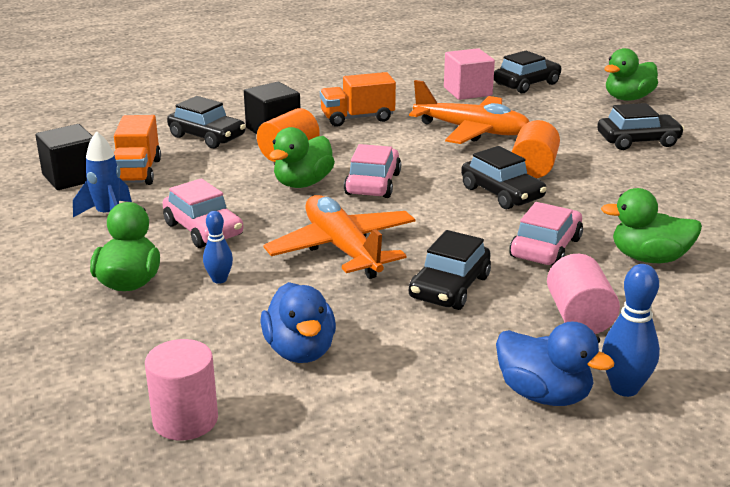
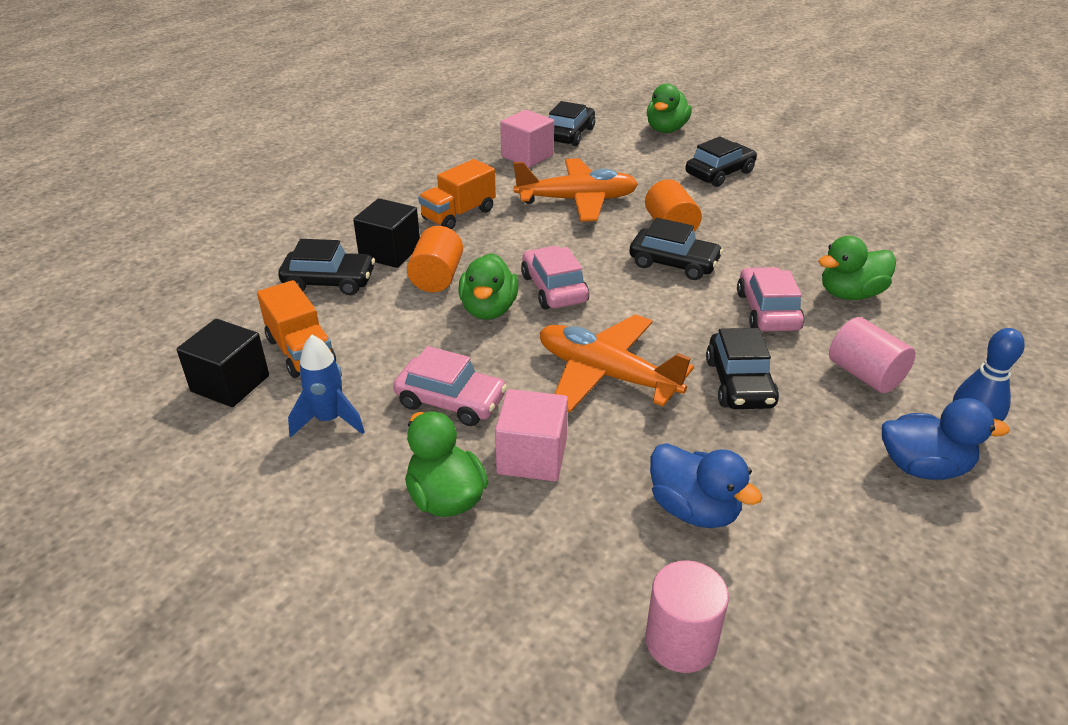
camera: 30 degrees left, 10 degrees up
(219, 279) = (532, 457): blue bowling pin -> pink cube

